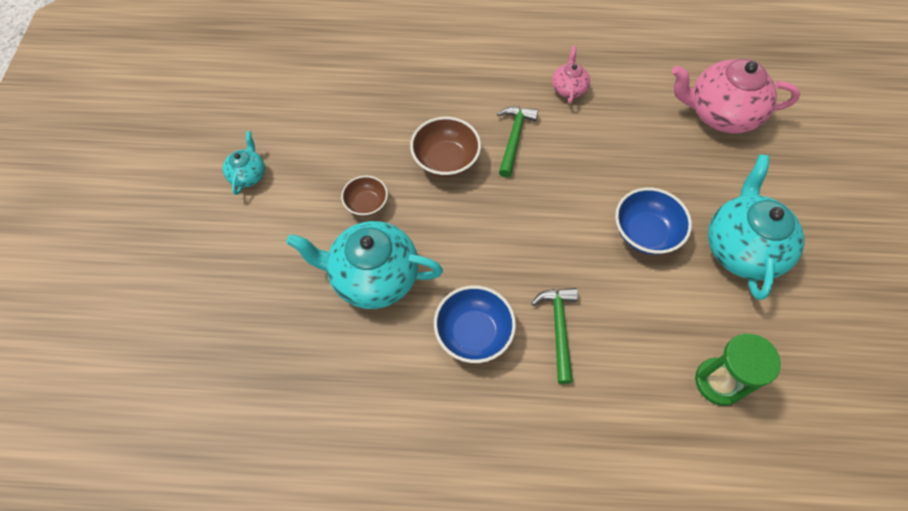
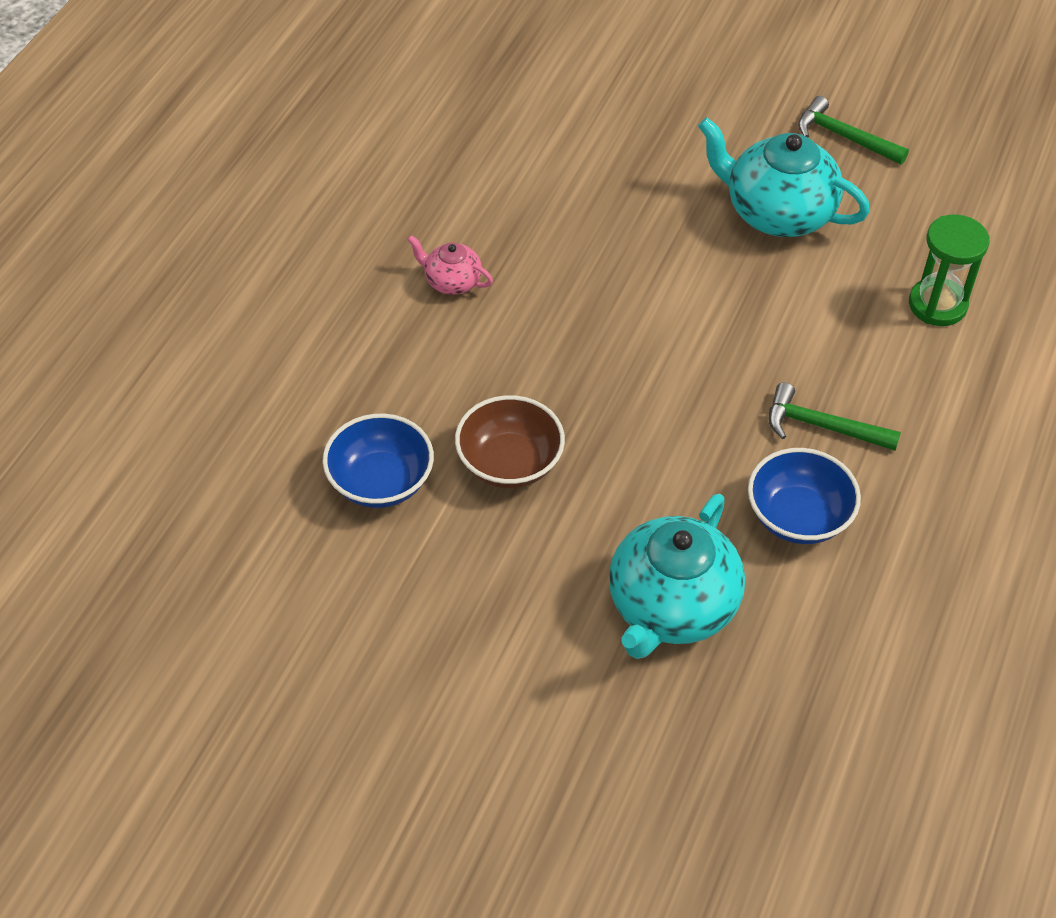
camera: 70 degrees left, 10 degrees down
(248, 175) = (414, 731): turquoise teapot -> none
(366, 204) = (543, 582): brown bowl -> none
(514, 138) = (509, 372): green hammer -> green hammer (844, 137)
(645, 233) = (720, 291): blue bowl -> blue bowl (380, 482)
(720, 114) = (574, 148): pink teapot -> none

